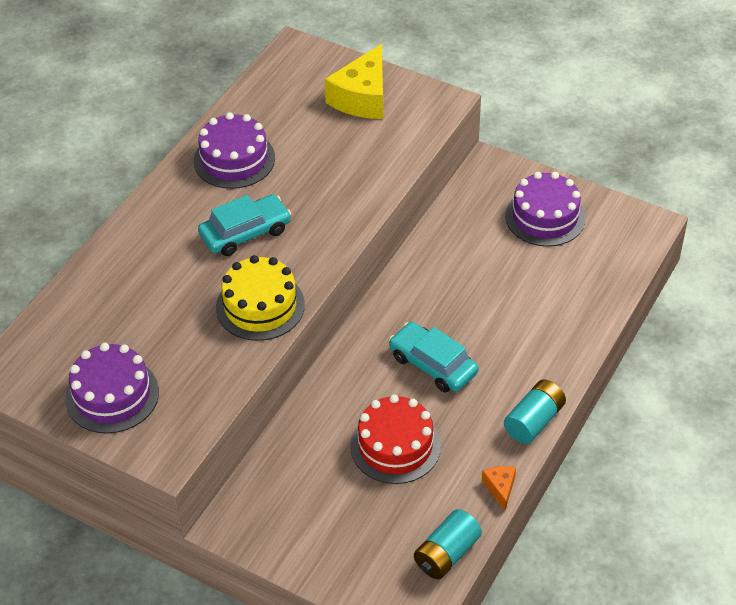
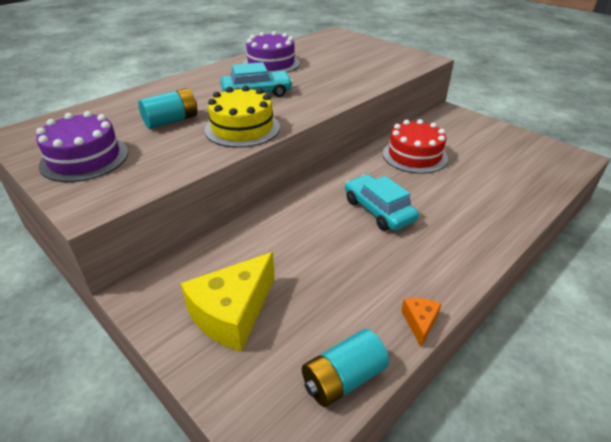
camera: 15 degrees right, 10 degrees down
(362, 98) = (370, 52): yellow cheese -> yellow cheese (232, 313)
(395, 446) = (324, 262): red cake -> red cake (414, 155)
(534, 421) = (465, 270): turquoise battery -> turquoise battery (171, 121)
(545, 217) = (490, 141): purple cake -> none

